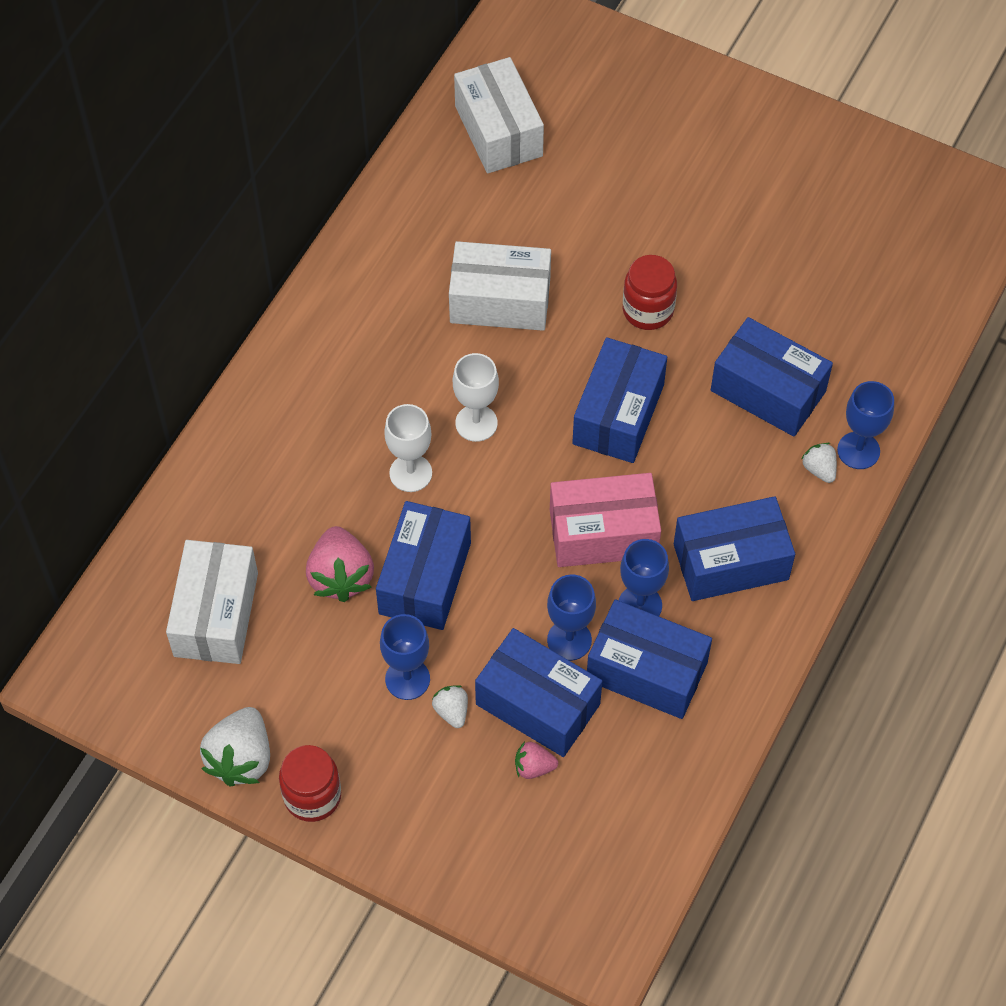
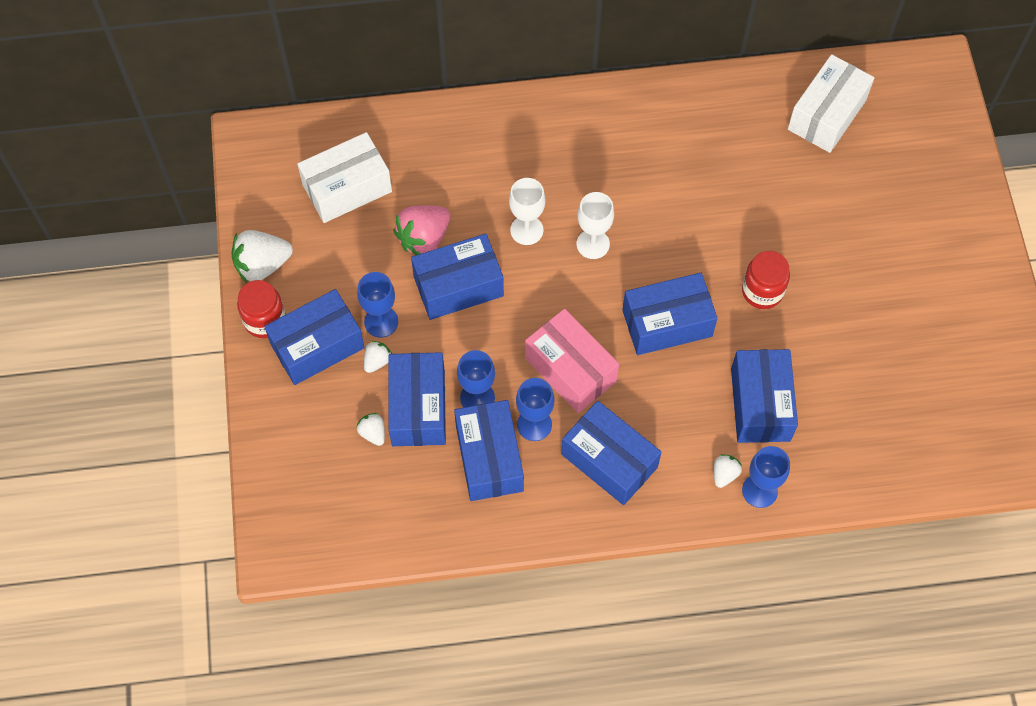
camera: 55 degrees right, 5 degrees up
(387, 761) = (317, 346): none -> blue box
(500, 301) = (695, 199): white box -> none
(534, 767) = (373, 433): pink strawberry -> white strawberry

